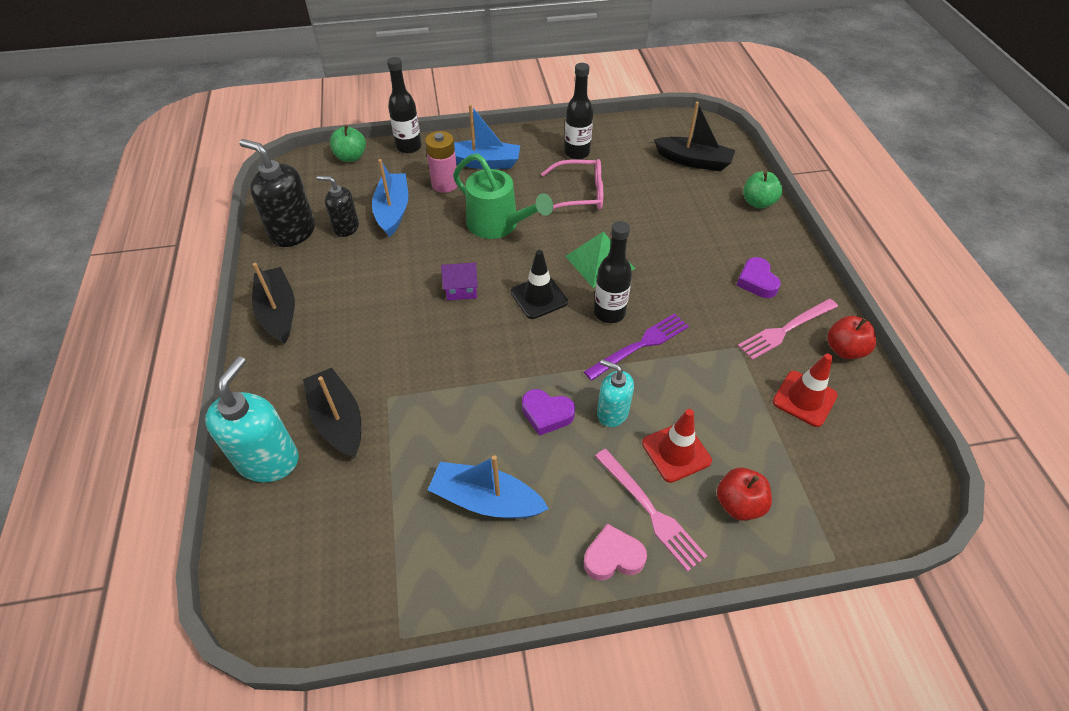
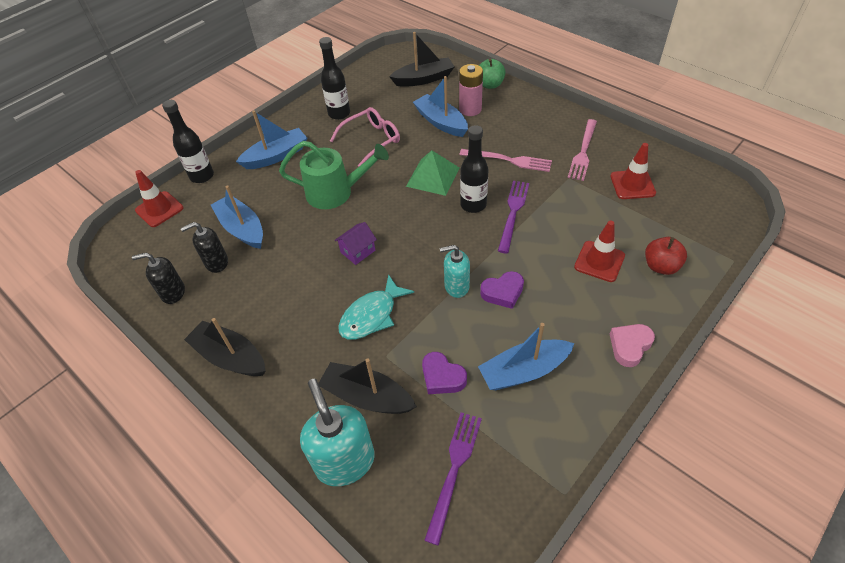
camera: 35 degrees left, 0 degrees up
(293, 232) = (173, 292): black soap dispenser -> black soap dispenser, size x0.61
(337, 536) = (454, 469): none -> purple fork
(351, 157) = (159, 209): green apple -> red traffic cone
(413, 354) = (371, 315): none -> turquoise fish
(445, 184) = (263, 187): pink battery -> pink battery (470, 109)
(539, 297) = (417, 223): black traffic cone -> none
(612, 413) = (540, 264): turquoise soap dispenser -> turquoise soap dispenser (456, 286)
(650, 511) = (621, 305): pink fork -> pink fork (509, 160)
(664, 213) = (441, 122): none -> blue boat
(756, 281) = (539, 133): purple heart -> purple heart (442, 377)
(844, 350) = (624, 144): red apple -> none

